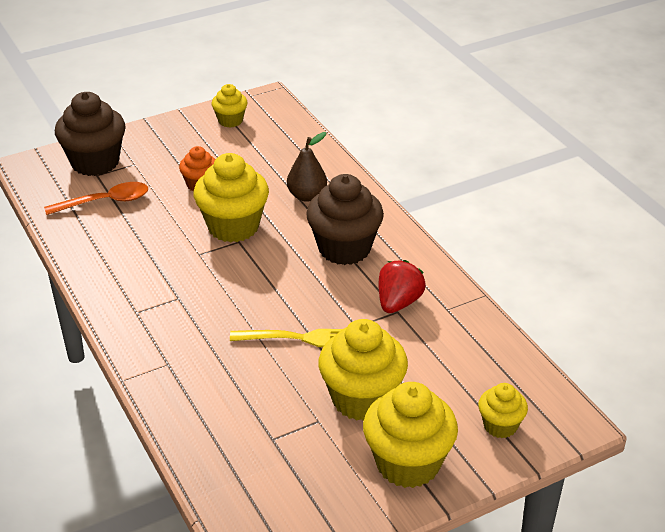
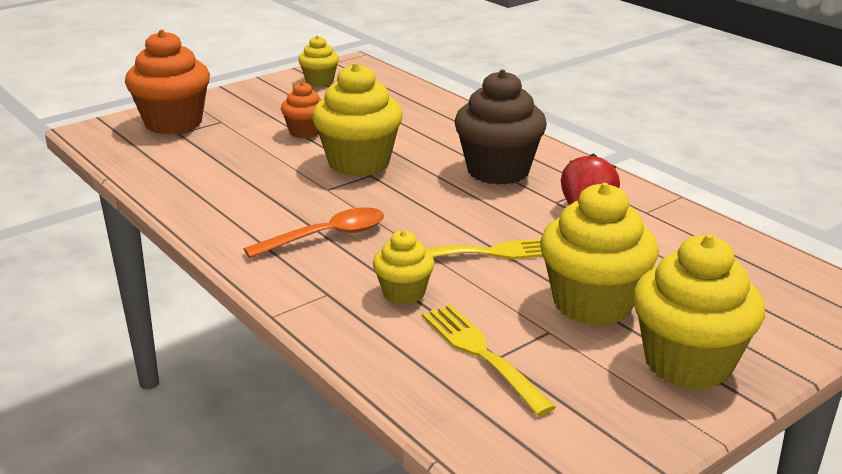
camera: 10 degrees left, 10 degrees down
(95, 162) = (173, 123): brown cupcake -> orange cupcake
(105, 202) = (195, 154): orange spoon -> orange spoon (326, 236)
(261, 435) = (482, 354): none -> yellow fork
(307, 196) = (433, 132): brown pear -> none
(500, 426) = (778, 312): yellow cupcake -> yellow cupcake (403, 293)

